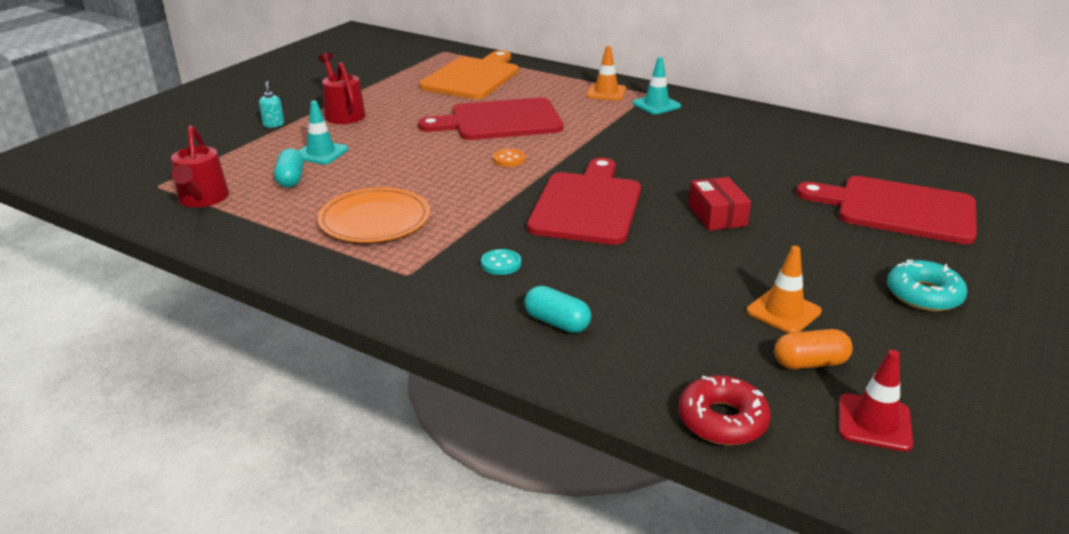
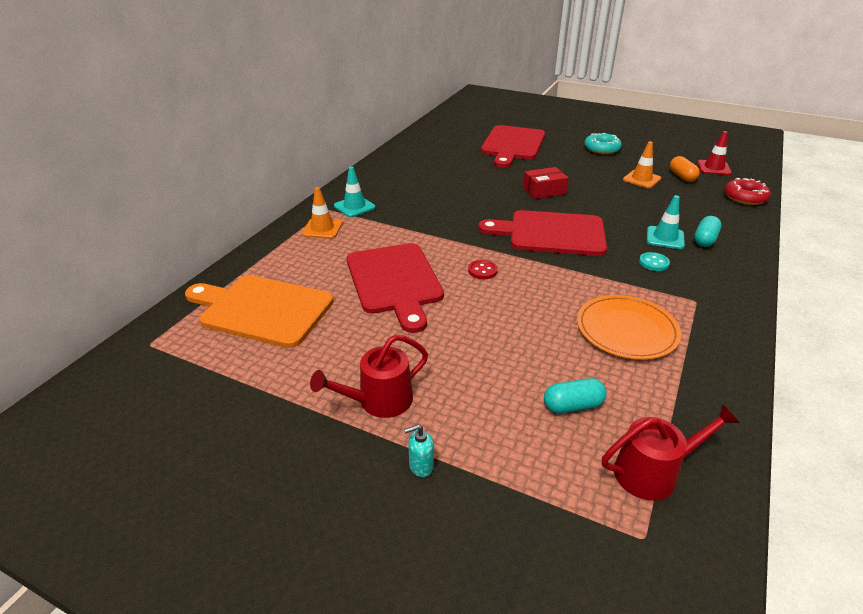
camera: 95 degrees left, 5 degrees up
(321, 153) = (500, 396): turquoise traffic cone -> turquoise traffic cone (665, 238)
(509, 159) = (482, 271): orange button -> red button

